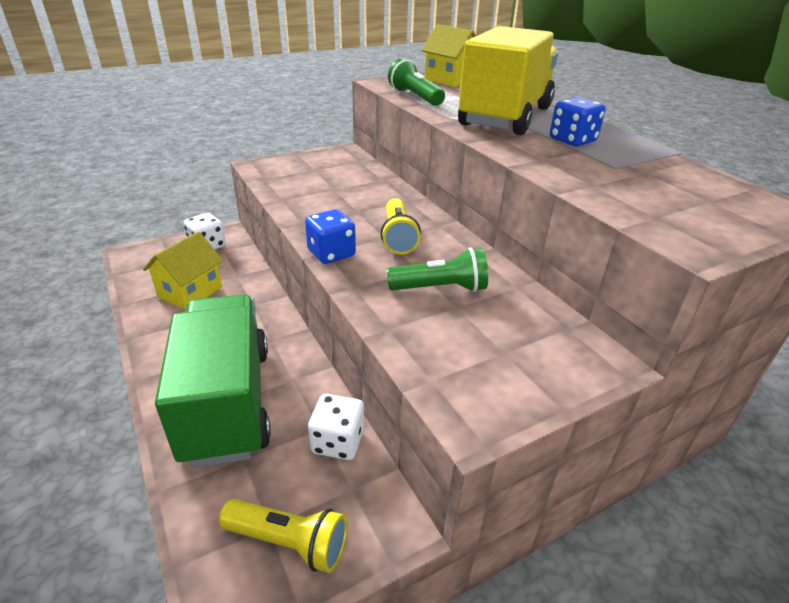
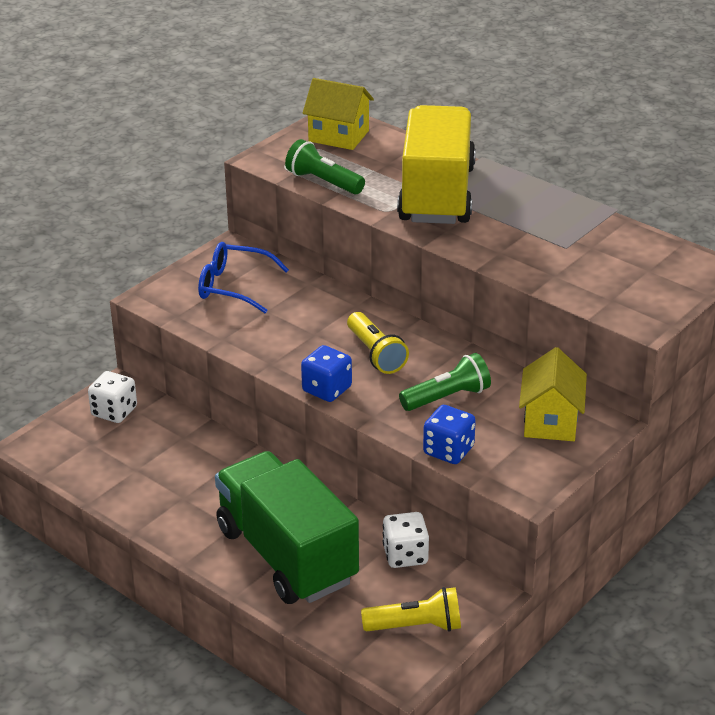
camera: 20 degrees left, 0 degrees up
(190, 292) = (150, 469): yellow house -> yellow house (550, 421)
(324, 170) = (233, 286): none -> blue glasses
(572, 140) = (516, 217): blue dice -> blue dice (448, 450)

